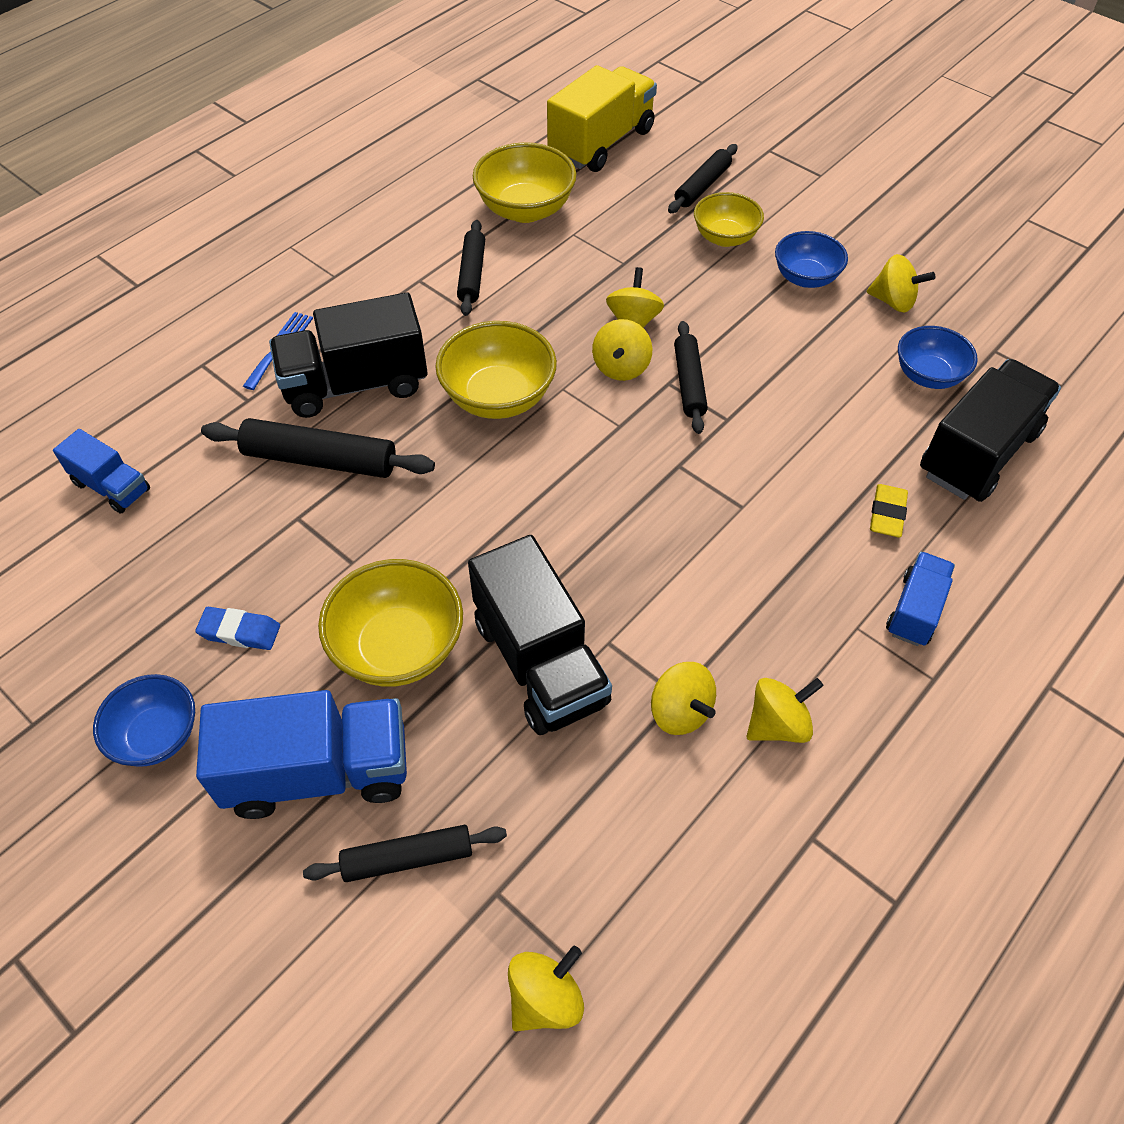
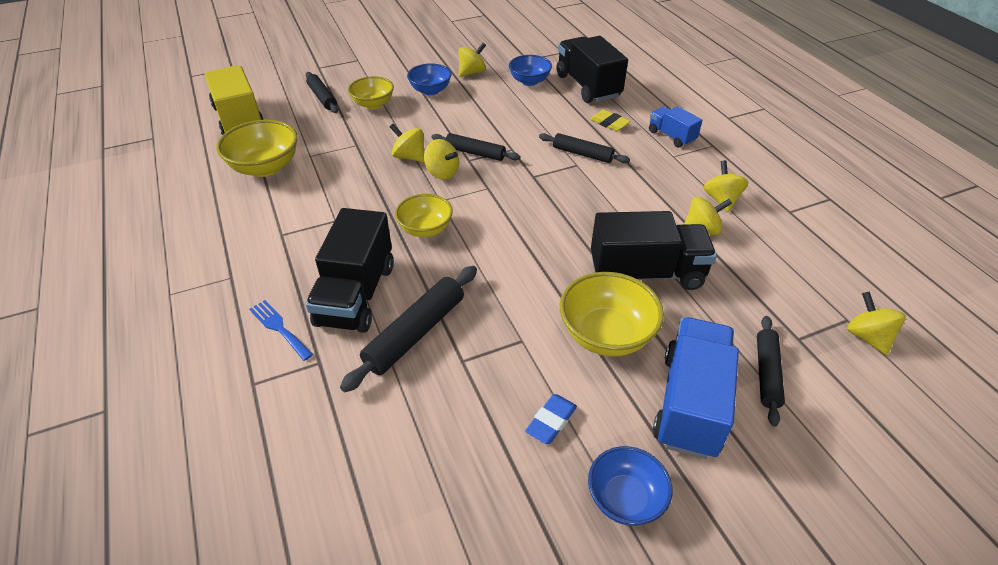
camera: 65 degrees left, 10 degrees down
(112, 487) = (346, 481): blue truck -> none
(472, 274) = (302, 208): black rolling pin -> black rolling pin (582, 154)
(498, 397) = (425, 229): yellow bowl -> yellow bowl, size x0.67

